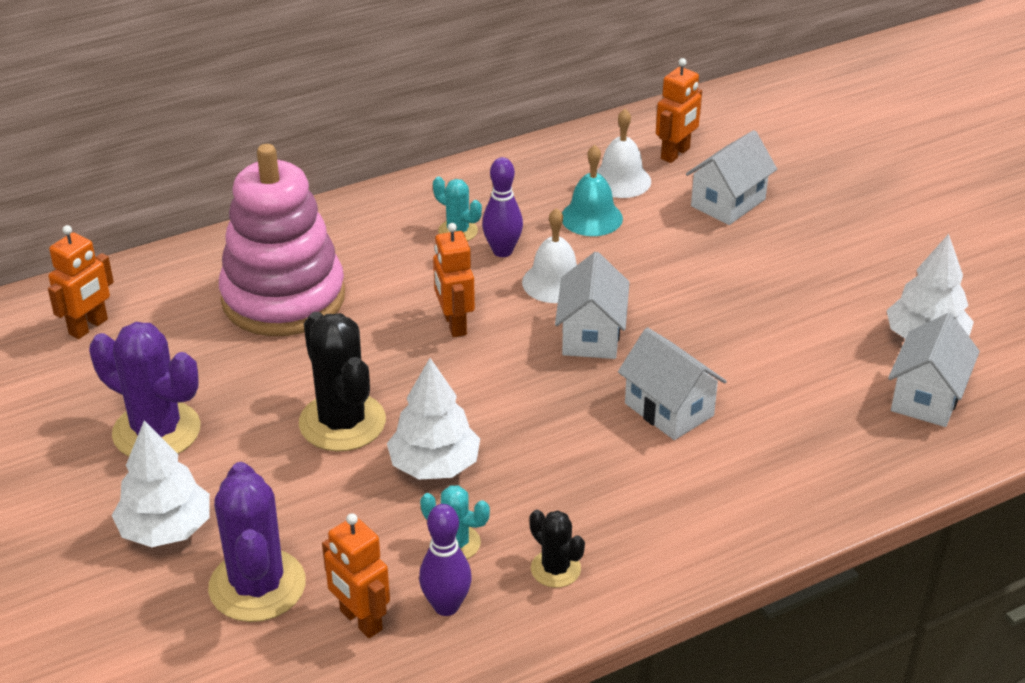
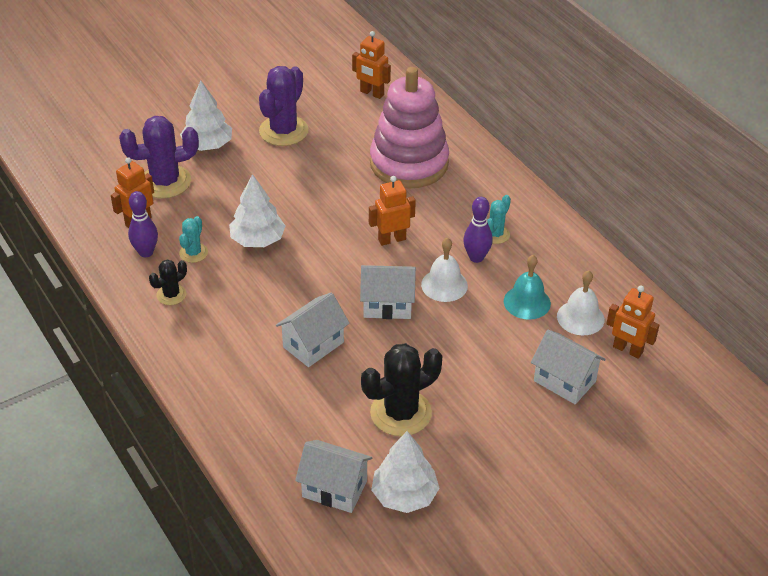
camera: 85 degrees right, 5 degrees up
(342, 422) = (294, 199): black cactus -> black cactus (401, 413)

